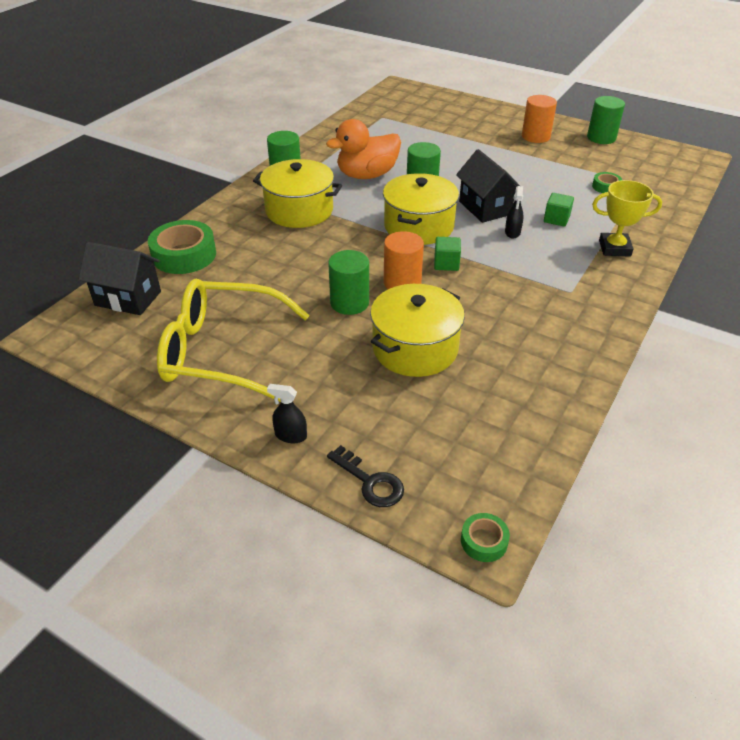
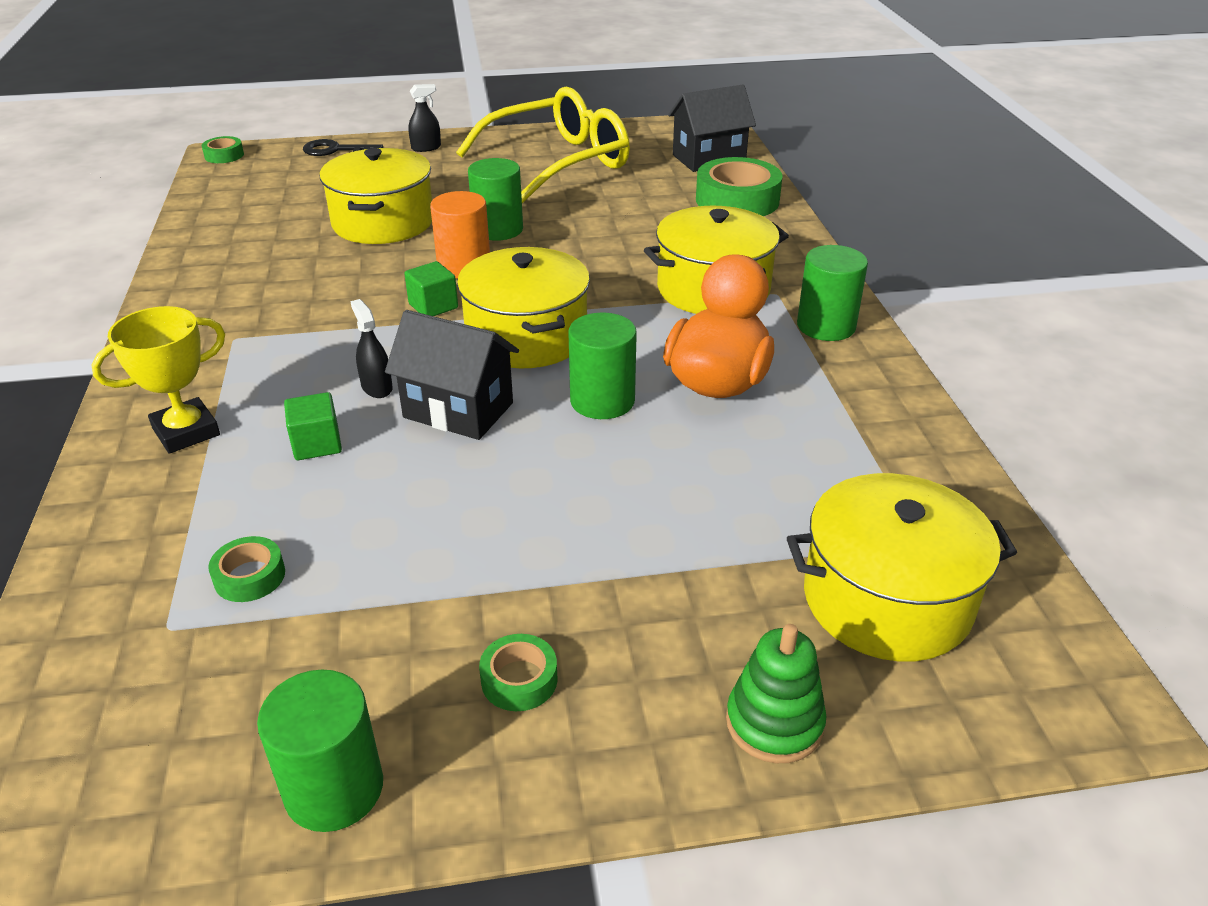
camera: 140 degrees right, 5 degrees down
(414, 113) = (887, 599): none -> yellow pot
(478, 109) = (774, 722): none -> green stacking toy
(535, 136) = (519, 679): orange cylinder -> green tape

